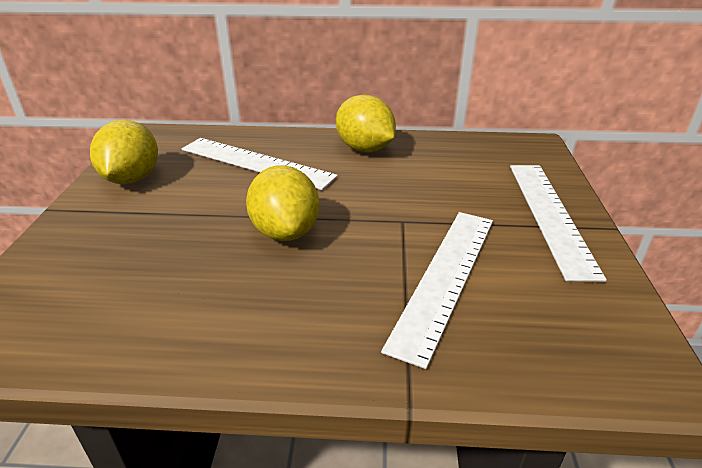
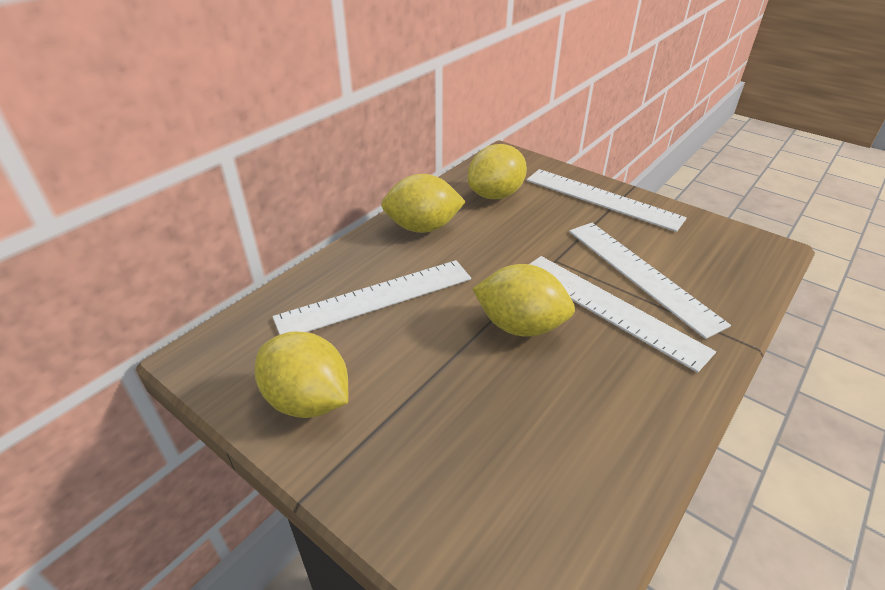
camera: 55 degrees left, 5 degrees up
(363, 273) = (610, 308): none -> white ruler
(460, 161) = (495, 195): none -> yellow lemon

